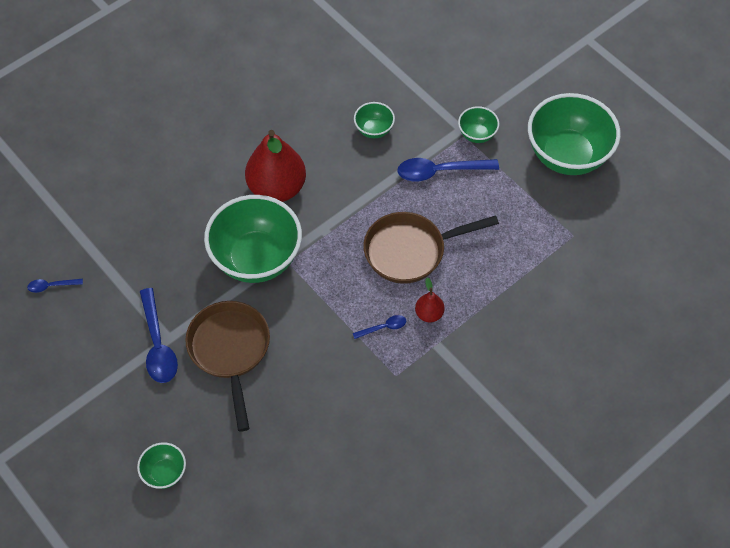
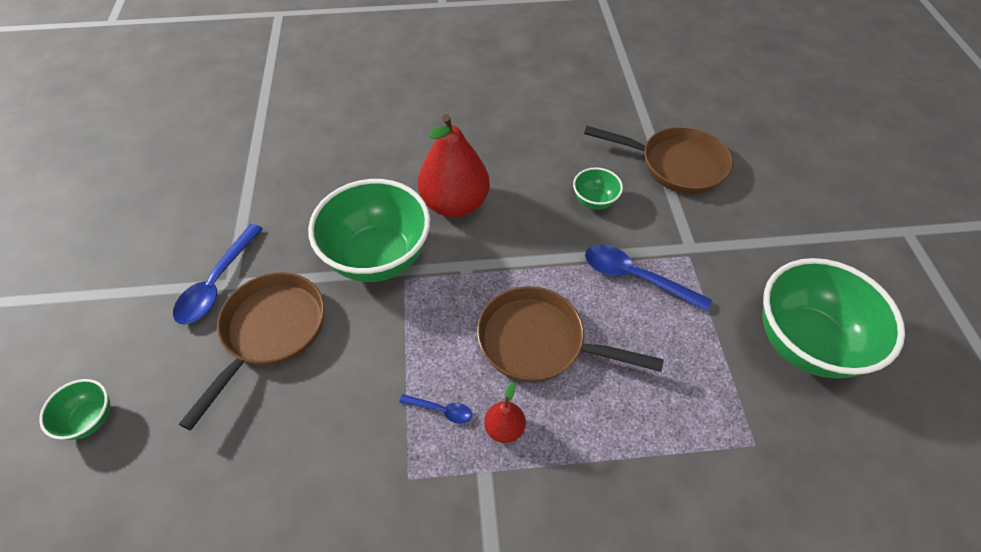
camera: 35 degrees right, 5 degrees down
(51, 286) = (191, 179): blue spoon -> none
(410, 68) = (675, 165): none -> brown pan
(477, 134) = (705, 262): green bowl -> none

